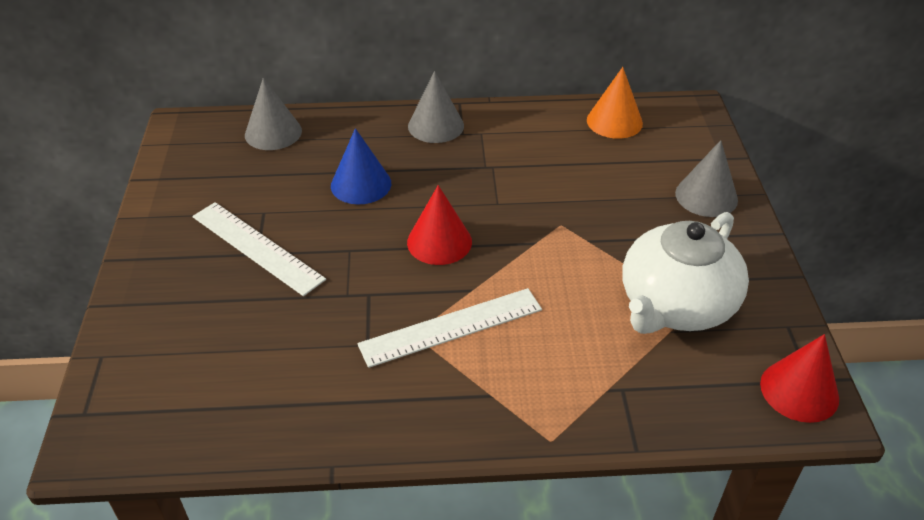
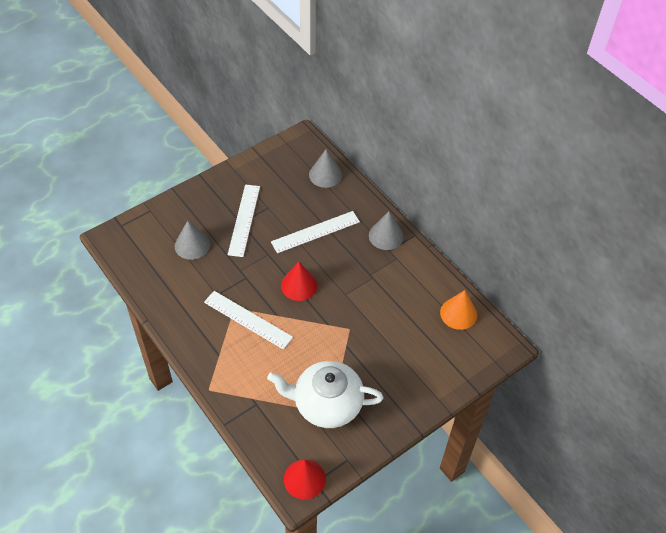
camera: 55 degrees right, 10 degrees up
(361, 184) = (315, 232): blue cone -> white ruler
(706, 196) = (425, 385): grey cone -> grey cone (192, 245)

